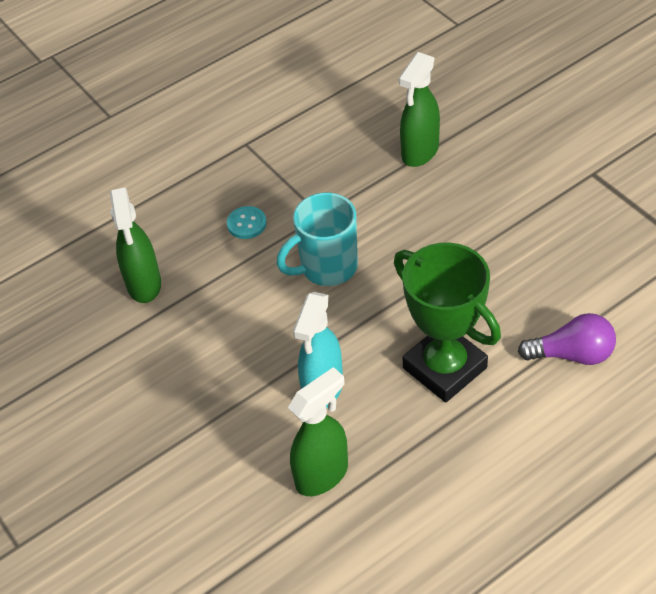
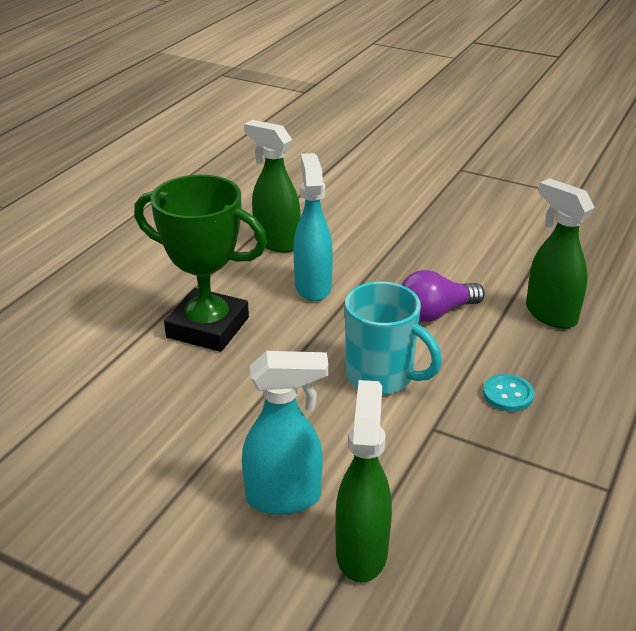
camera: 150 degrees right, 15 degrees down
(322, 474) = (276, 242): green spray bottle -> green spray bottle turned 105 degrees clockwise
(327, 267) = (381, 377): turquoise mug -> turquoise mug turned 90 degrees clockwise
(450, 196) = (285, 498): none -> turquoise spray bottle
(572, 354) = (79, 369): purple light bulb -> purple light bulb (435, 313)

